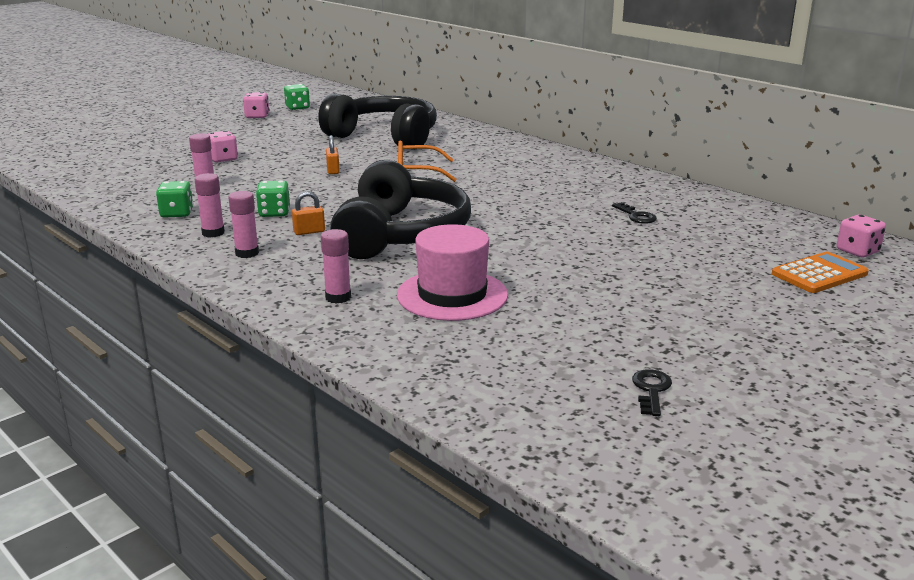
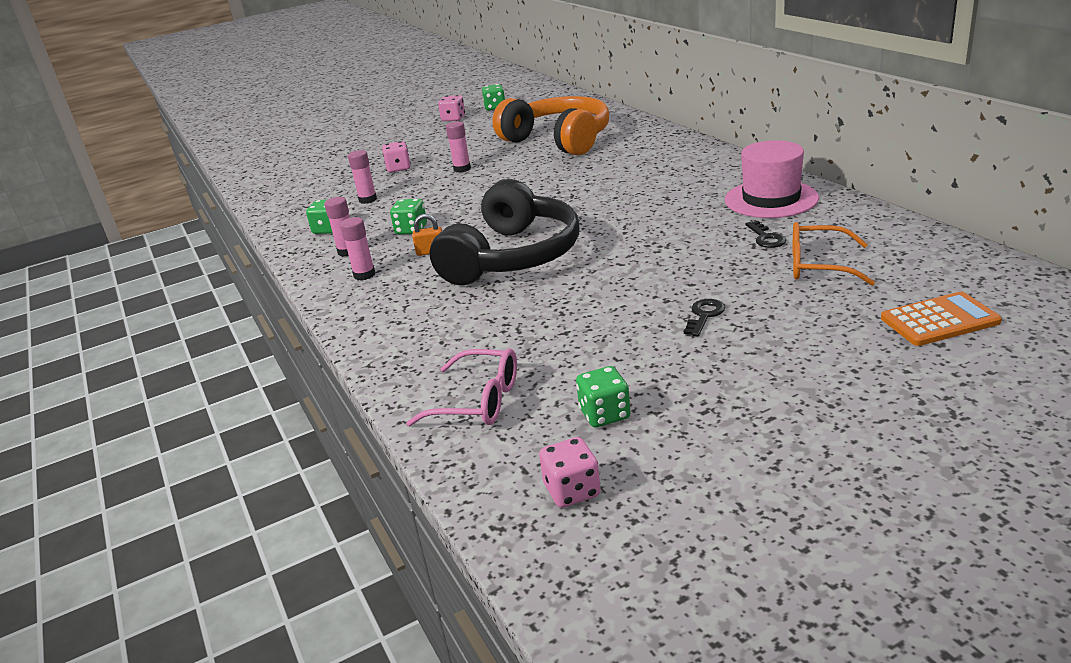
camera: 20 degrees right, 5 degrees up
(333, 170) = (489, 181): orange padlock -> none
(338, 297) = (417, 328): pink glue stick -> pink glue stick (462, 169)
(385, 137) = (558, 140): black headphones -> orange headphones
(417, 172) = (567, 182): orange glasses -> orange glasses (818, 266)
(444, 355) = (478, 401): none -> pink glasses
(452, 295) = (523, 330): pink hat -> pink hat (771, 199)
(576, 359) = (604, 414): none -> green dice
(651, 390) = (661, 459): black key -> black key (704, 315)
(857, 251) = (1006, 291): pink dice -> pink dice (572, 491)

